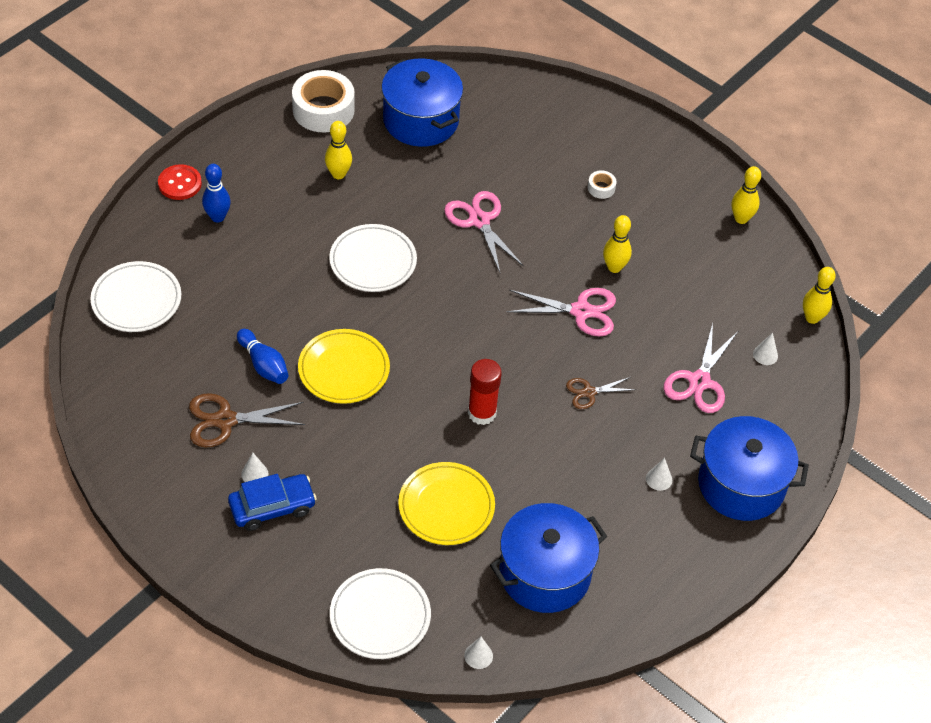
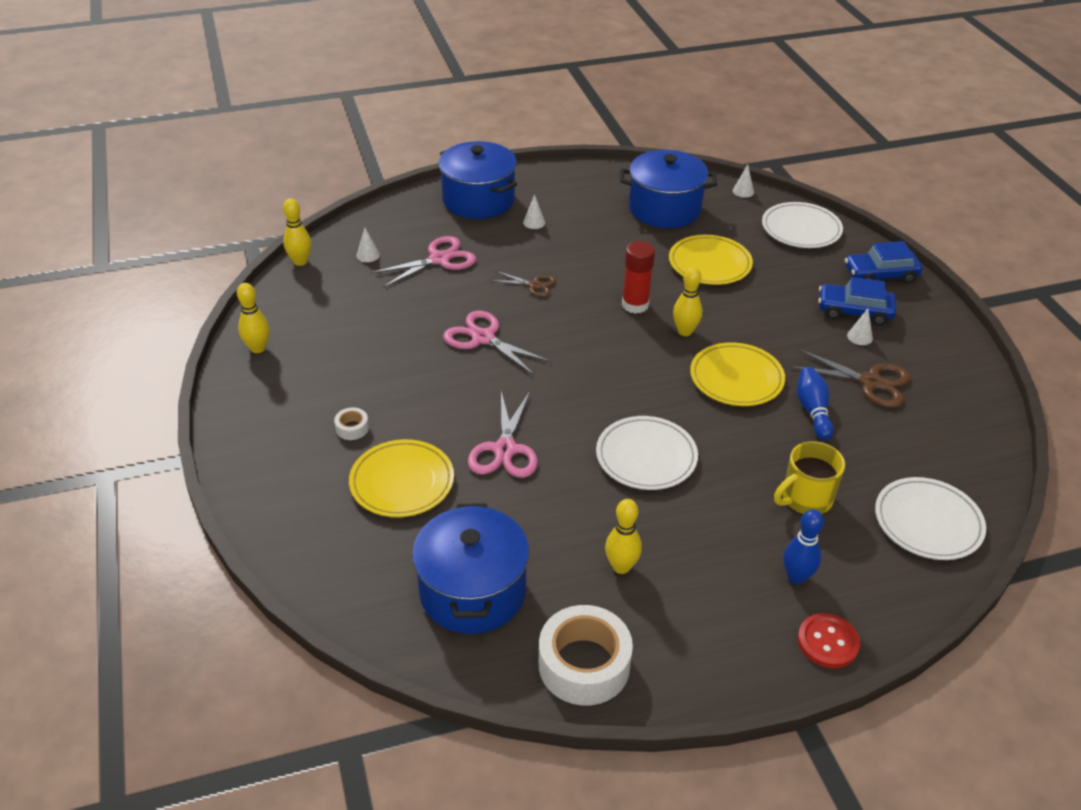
camera: 145 degrees left, 10 degrees down
(236, 279) = (805, 499): none -> yellow mug
(265, 579) = (880, 275): none -> blue car
(528, 166) = (402, 482): none -> yellow plate
(614, 267) = (417, 358): yellow bowling pin -> yellow bowling pin (685, 331)

